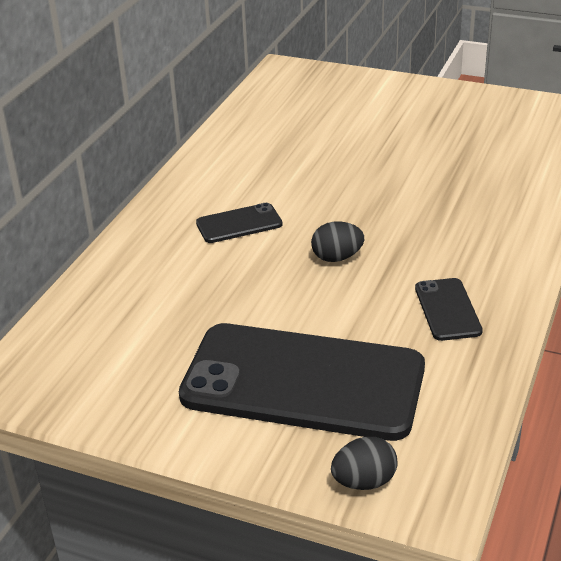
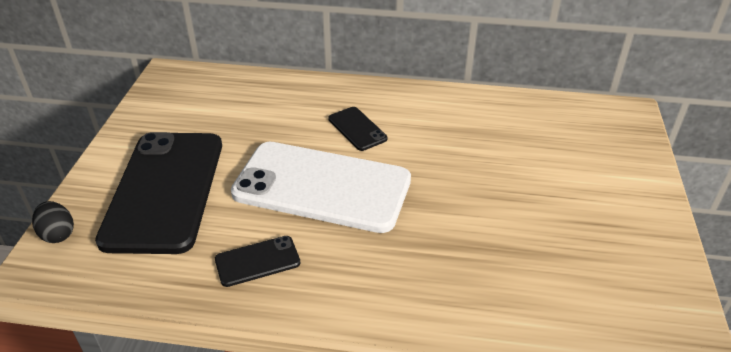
camera: 75 degrees right, 5 degrees up
(337, 257) = (322, 186): black egg -> white phone

